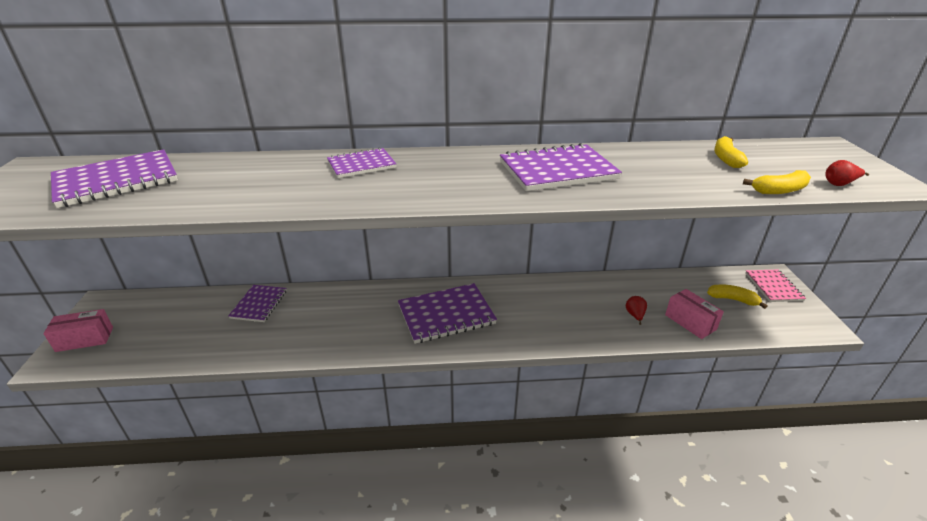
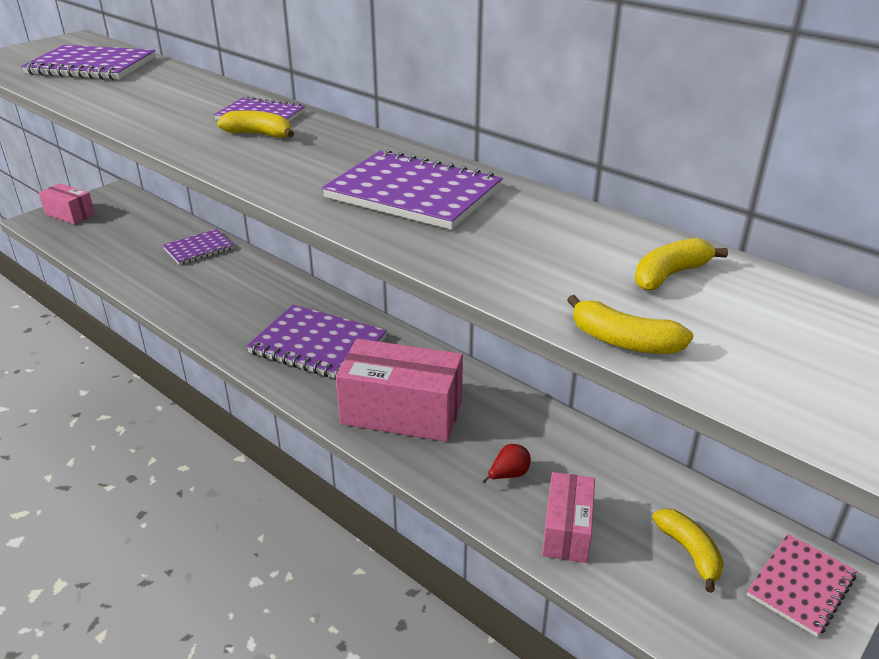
camera: 45 degrees right, 0 degrees up
(392, 175) = (259, 134): none -> yellow banana
(547, 320) = (401, 412): none -> pink box
(839, 184) = (755, 386): red pear -> none

